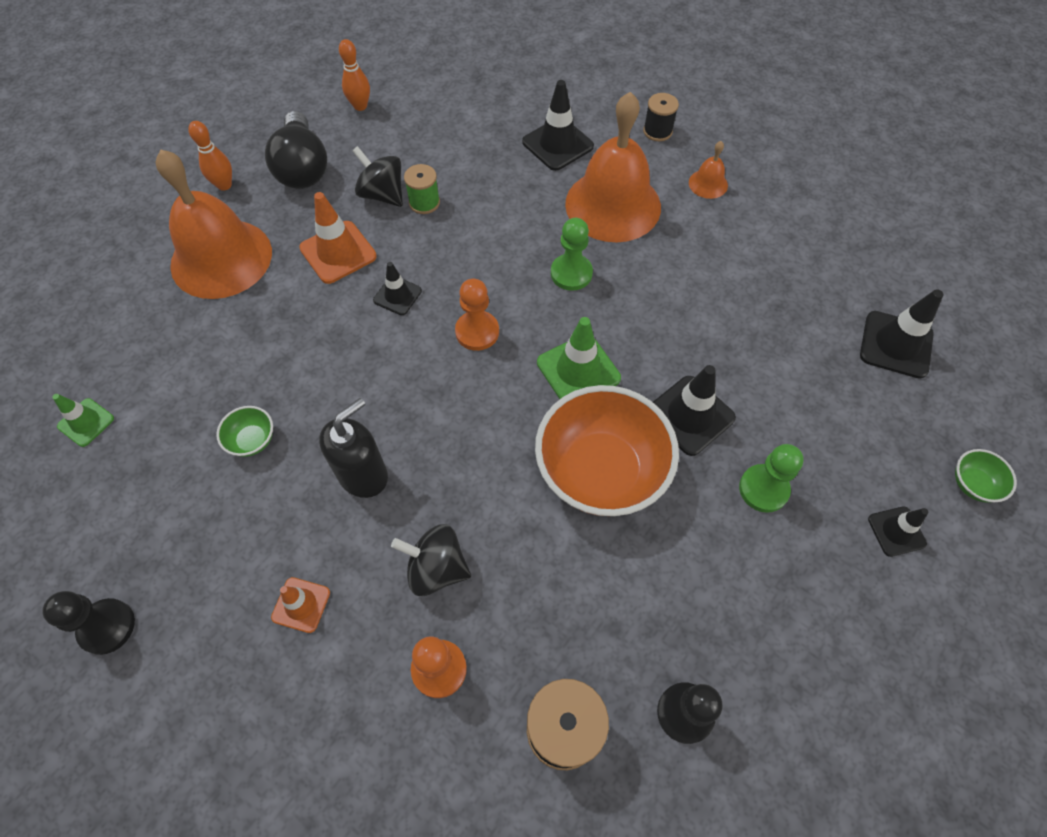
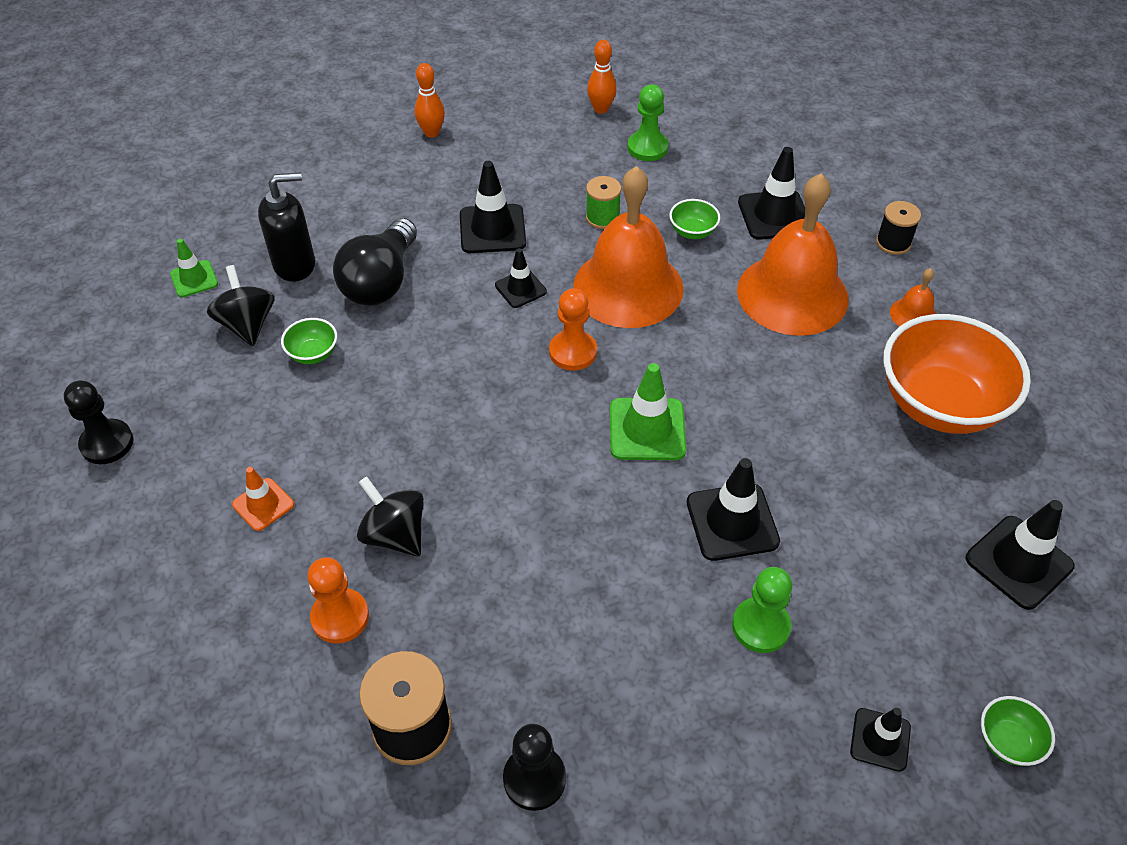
camera: 30 degrees right, 10 degrees down
(221, 258) = (388, 193): orange bell -> orange bell (628, 287)
(303, 168) = (510, 144): black light bulb -> black light bulb (381, 281)
(338, 252) = (492, 229): orange traffic cone -> black traffic cone
(363, 475) = (386, 426): black soap dispenser -> black soap dispenser (295, 265)
(382, 194) = (567, 195): black spinning top -> black spinning top (247, 324)
(504, 185) = (692, 232): none -> green bowl
(571, 273) = (703, 339): green pawn -> green pawn (647, 148)
(601, 471) = (605, 529): orange bowl -> orange bowl (939, 404)

